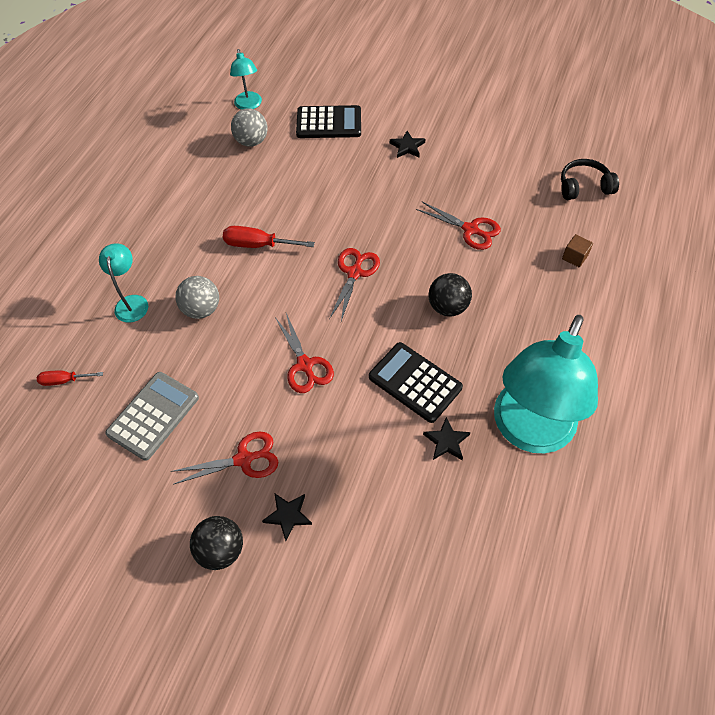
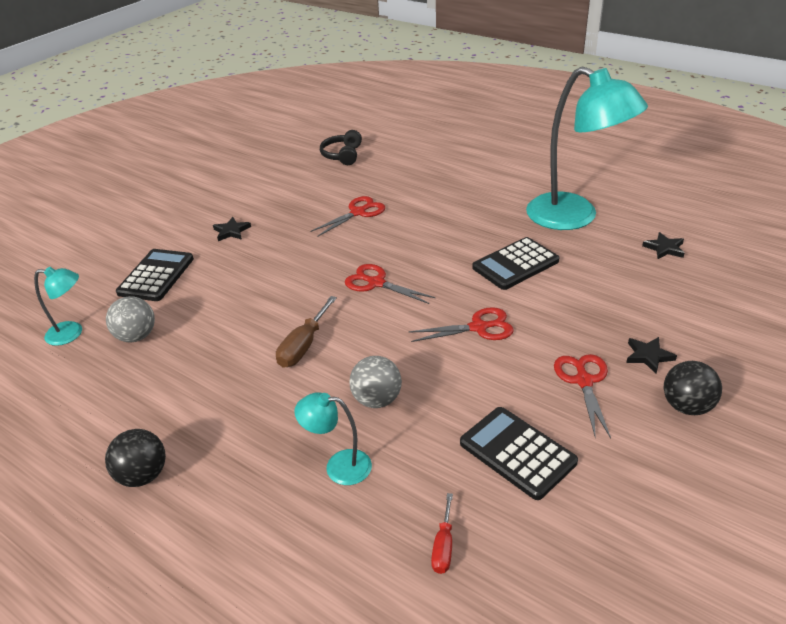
camera: 75 degrees left, 20 degrees down
(153, 415) = (517, 453): grey calculator -> black calculator
(258, 245) = (303, 346): red screwdriver -> brown screwdriver
(446, 441) = (578, 256): black star -> black star (664, 248)
(448, 307) = (439, 236): black ball -> black ball (143, 475)
(574, 257) = (413, 171): brown cube -> none

